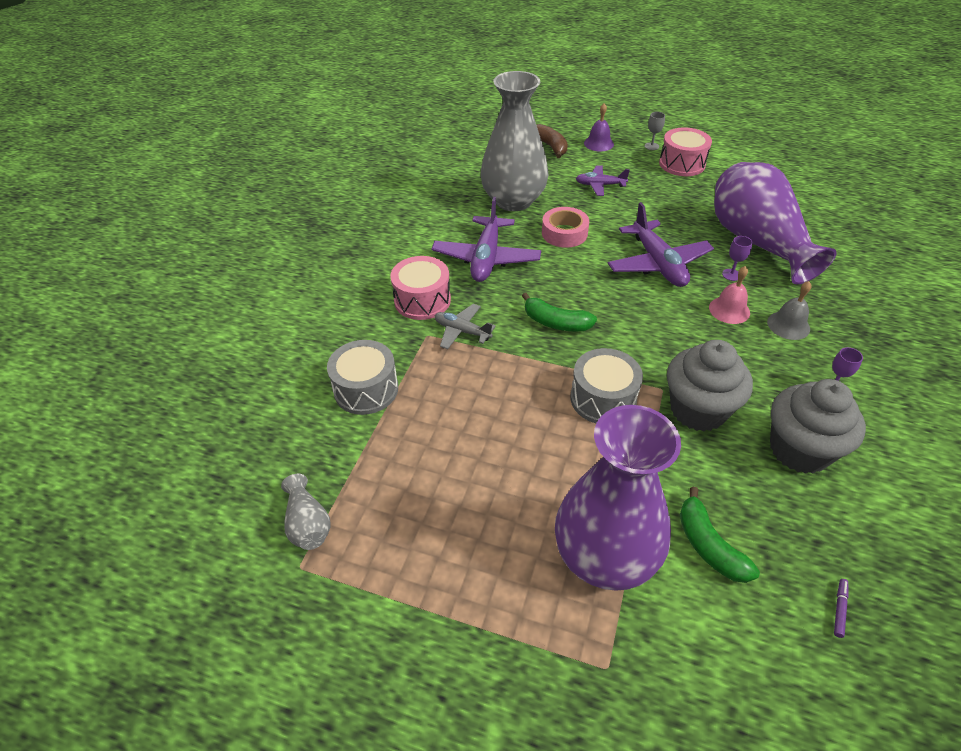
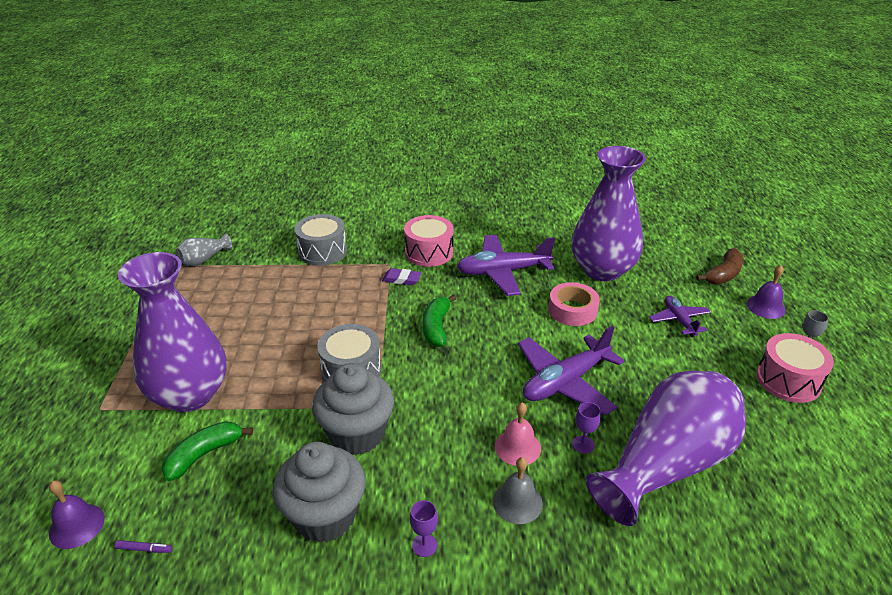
camera: 70 degrees right, 10 degrees down
(462, 331) = (401, 279): grey plane -> purple eraser
(513, 201) = (602, 270): grey vase -> purple vase
(807, 686) = (77, 525): none -> purple bell

